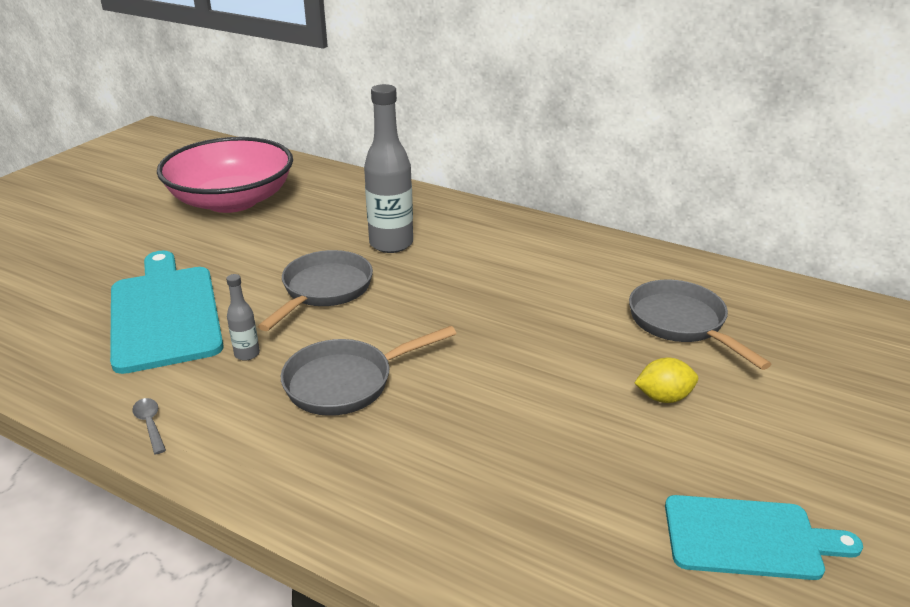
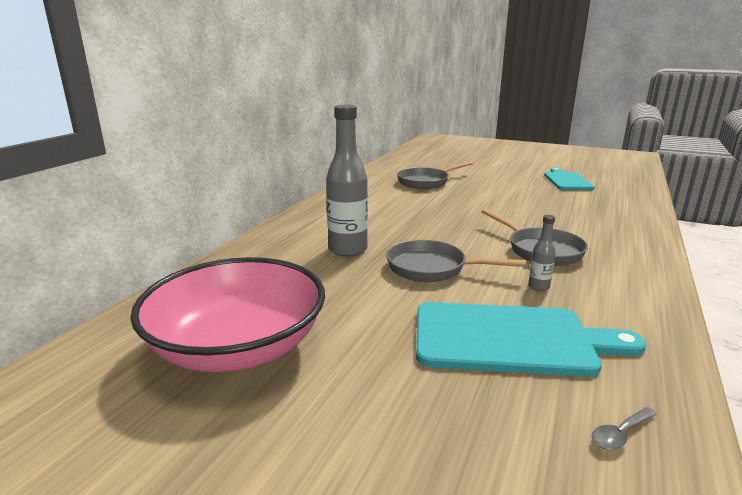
camera: 95 degrees left, 10 degrees down
(150, 424) = (651, 311): grey spoon -> grey spoon (620, 434)
(164, 314) = (510, 339): turquoise cutting board -> turquoise cutting board turned 150 degrees counterclockwise
(663, 397) = (491, 187): yellow lemon -> none

